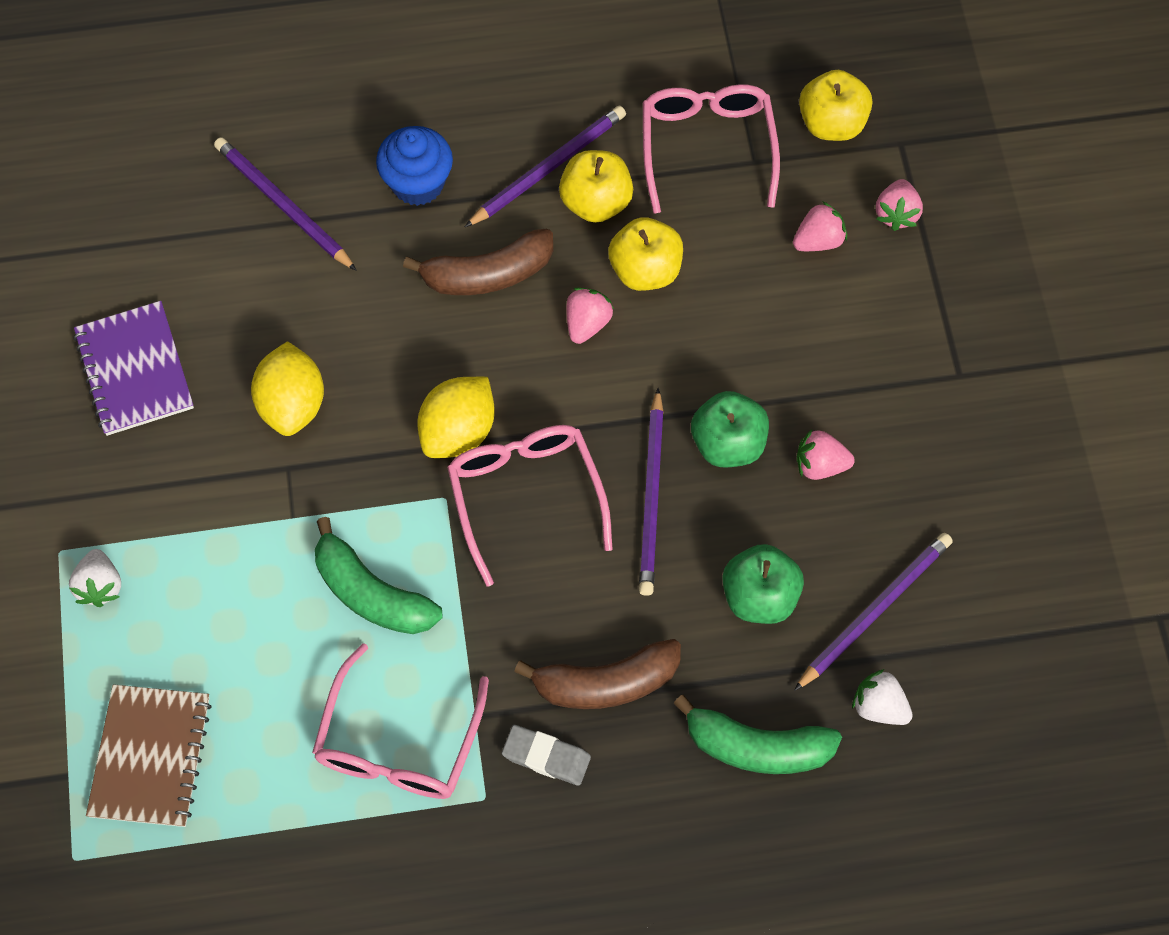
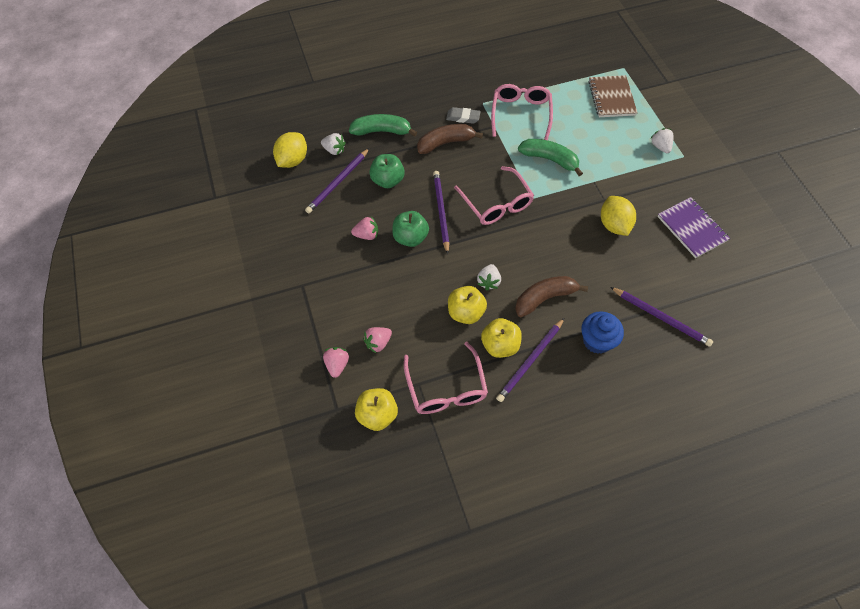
camera: 170 degrees right, 5 degrees down
(458, 432) = (534, 225): yellow lemon -> yellow lemon (293, 160)
(587, 323) = (488, 282): pink strawberry -> white strawberry

